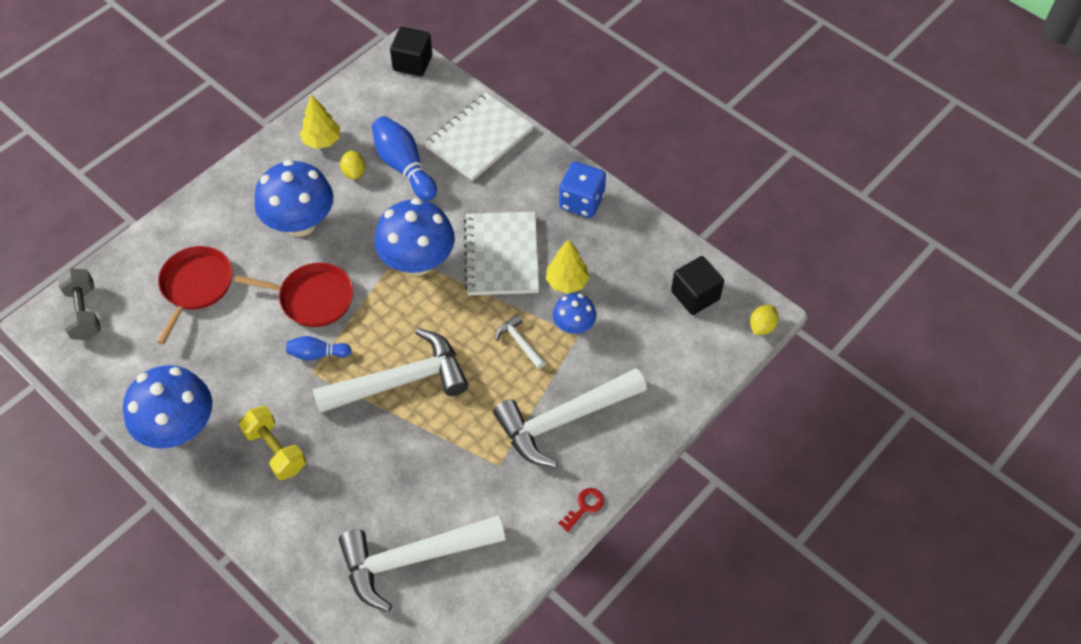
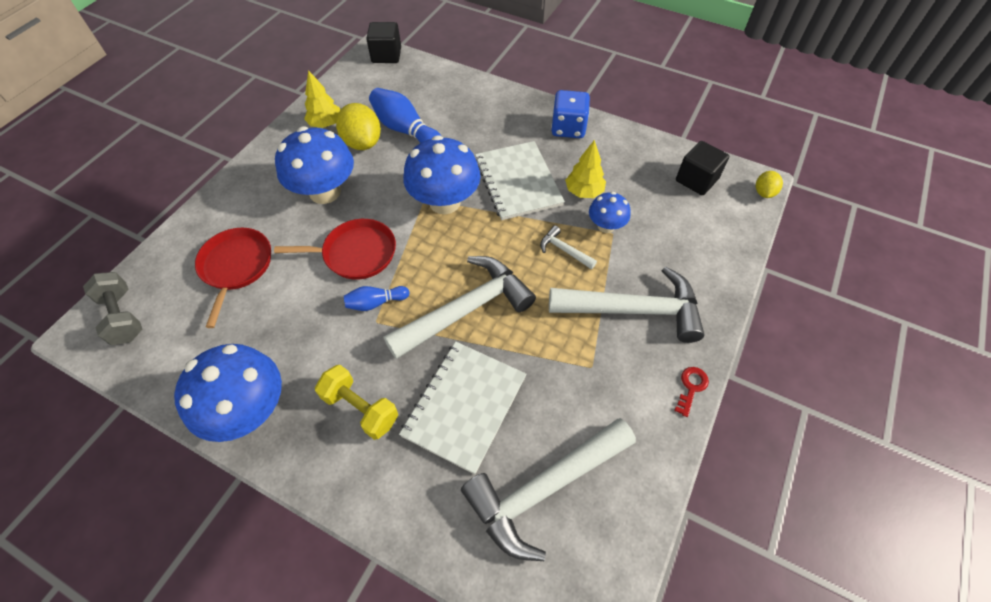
camera: 15 degrees left, 0 degrees up
(354, 172) = (362, 143): yellow lemon -> yellow lemon, size x1.82
(479, 138) = (462, 98): white notebook -> white notebook (464, 406)
(563, 420) = (634, 310): white hammer -> white hammer turned 135 degrees counterclockwise

